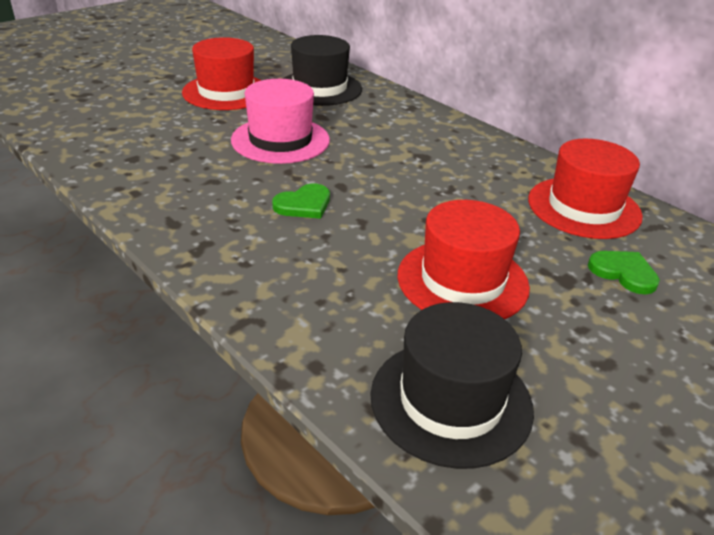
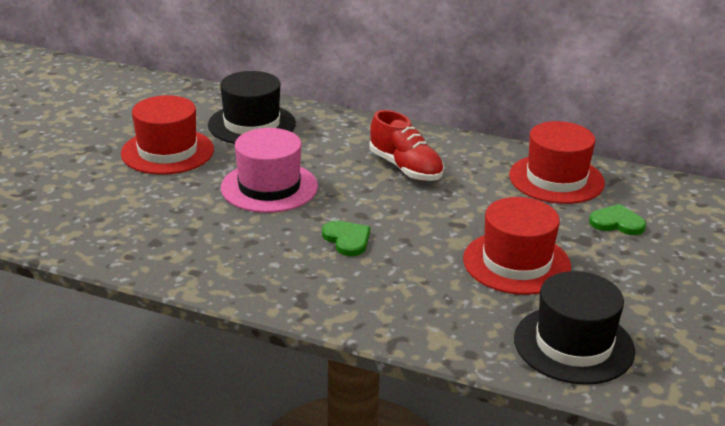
camera: 25 degrees left, 5 degrees down
(304, 204) = (347, 239): green heart -> green heart turned 60 degrees counterclockwise
(426, 156) = (405, 168): none -> red shoe

